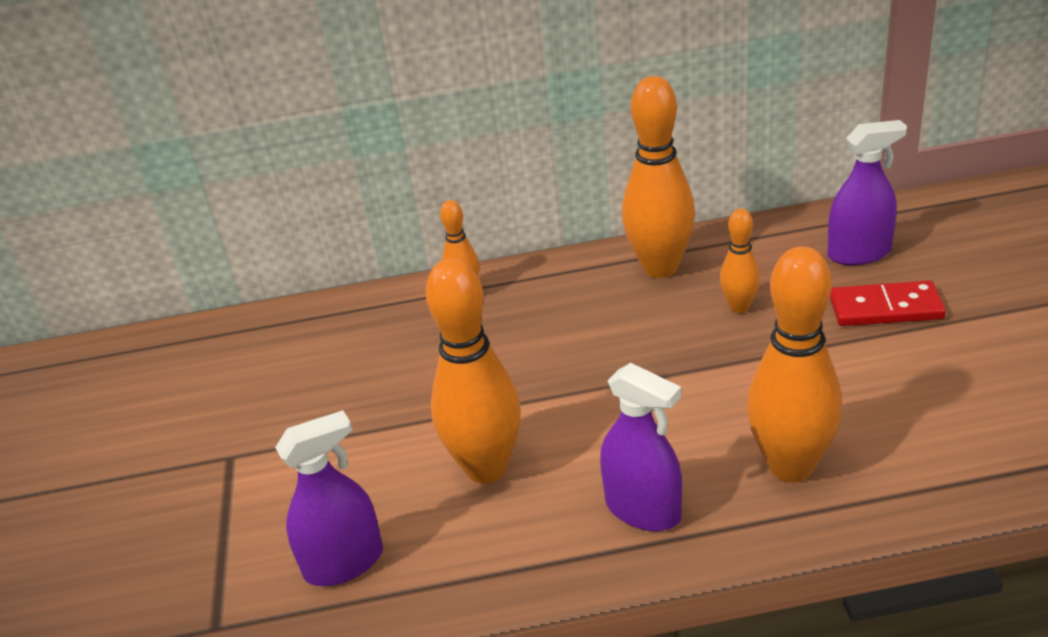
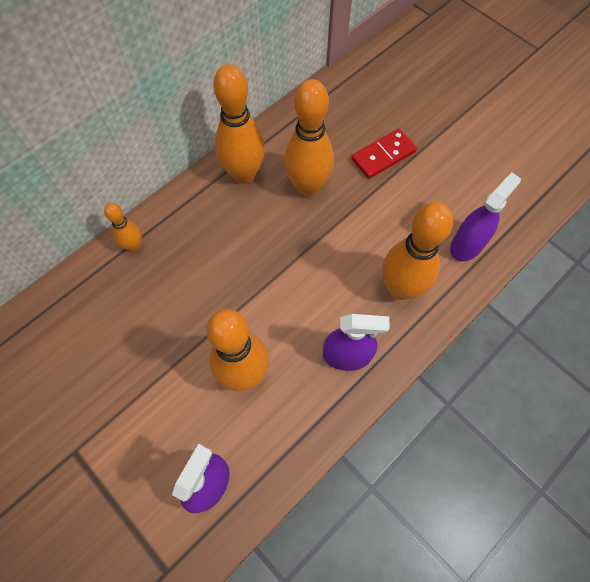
camera: 40 degrees left, 30 degrees up
(739, 307) = (308, 187): orange bowling pin -> orange bowling pin, size x1.92
(859, 253) = (347, 119): purple spray bottle -> purple spray bottle (466, 245)

